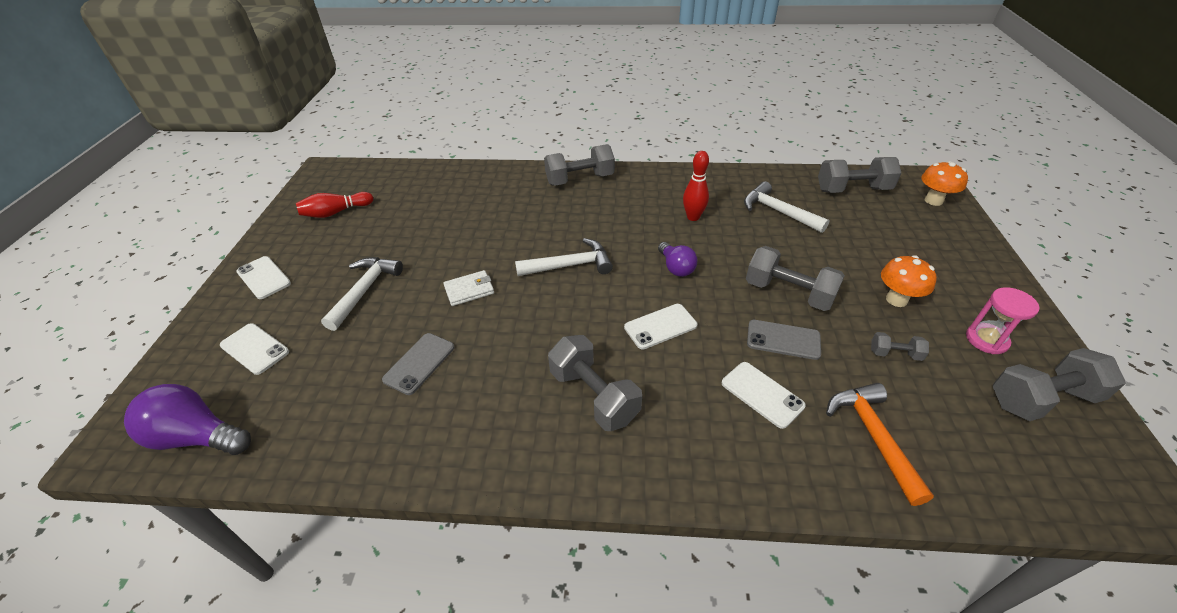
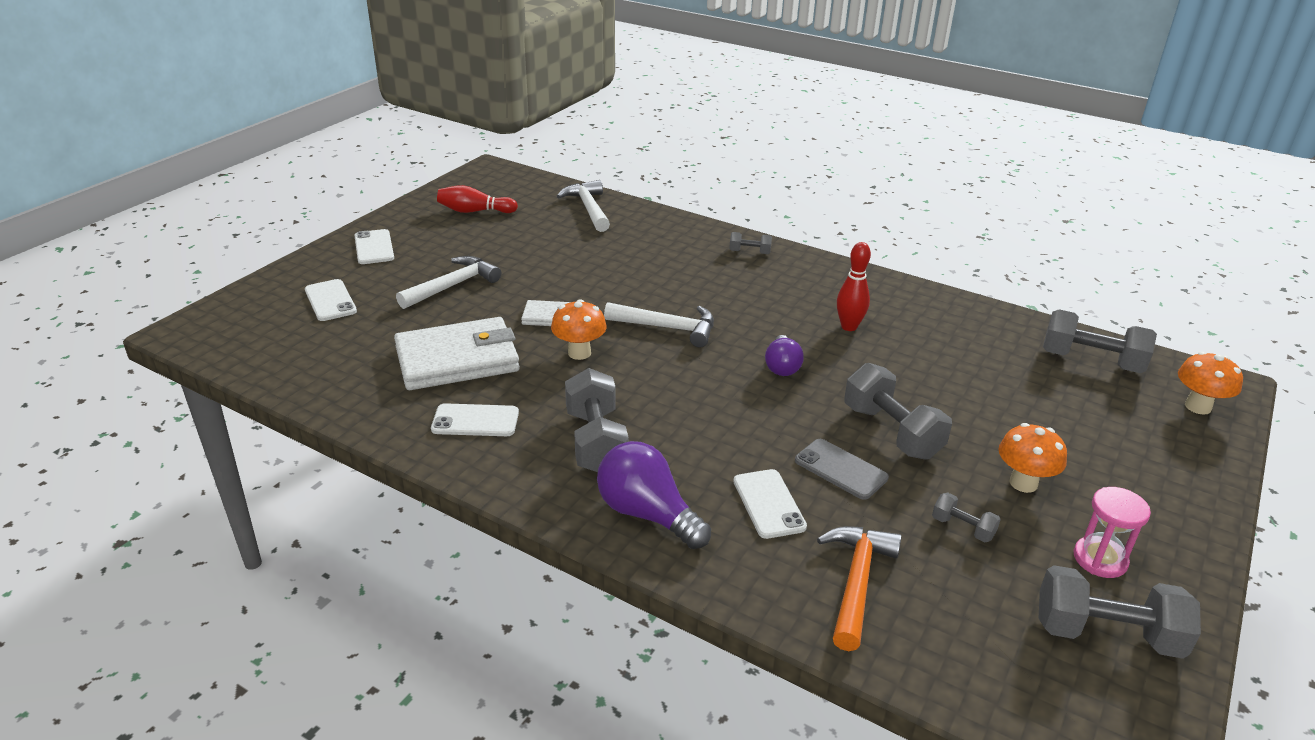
camera: 25 degrees right, 10 degrees down
(197, 437) = (248, 348): purple light bulb -> purple light bulb (647, 514)
(419, 363) = (457, 359): grey phone -> white wallet
(518, 315) = (579, 353): none -> orange mushroom
(580, 179) = (749, 252): grey dumbbell -> grey dumbbell, size x0.50
(660, 326) = (715, 411): white phone -> white phone (475, 421)
(778, 212) = (962, 353): white hammer -> white hammer (588, 208)

